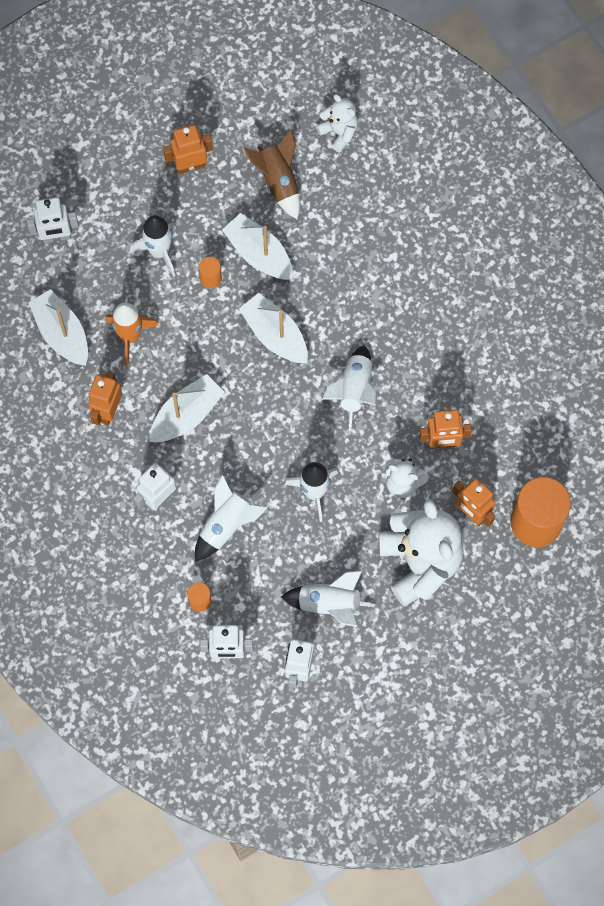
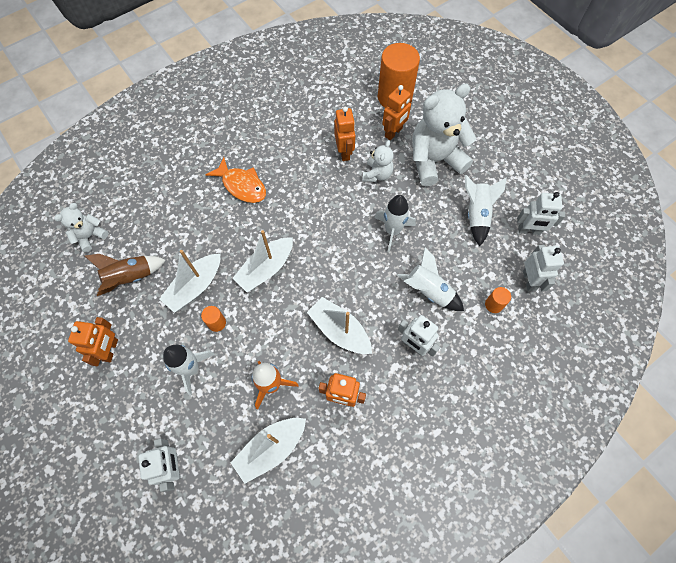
camera: 95 degrees left, 5 degrees down
(190, 166) = (110, 350): orange robot -> orange robot turned 150 degrees counterclockwise
(354, 390) = (309, 210): white rocket -> none
(398, 309) = (242, 185): none -> orange fish

